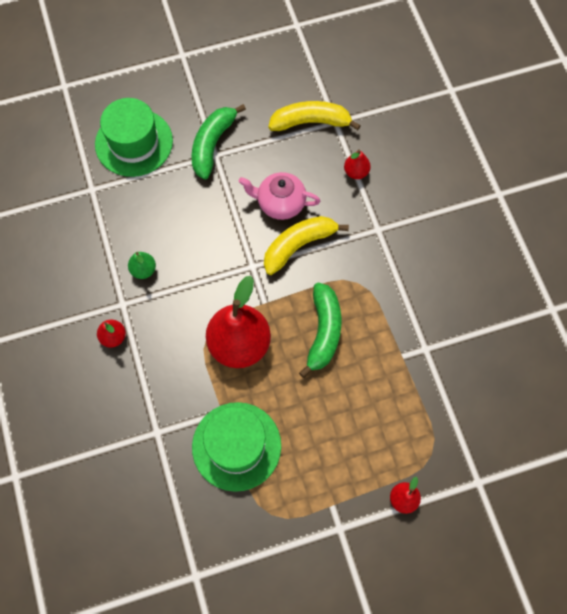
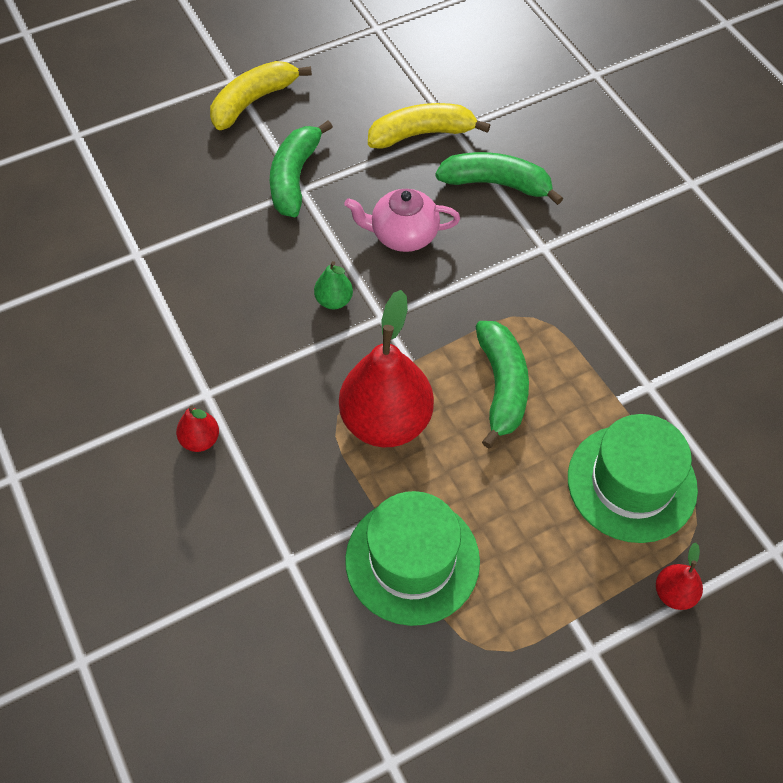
camera: 10 degrees left, 10 degrees down
(134, 142) = (185, 189): green hat -> green hat (631, 483)
(143, 270) = (228, 345): green pear -> green pear (334, 300)
(299, 245) = (441, 282): yellow banana -> yellow banana (253, 101)
(356, 172) = (496, 184): red pear -> green banana

